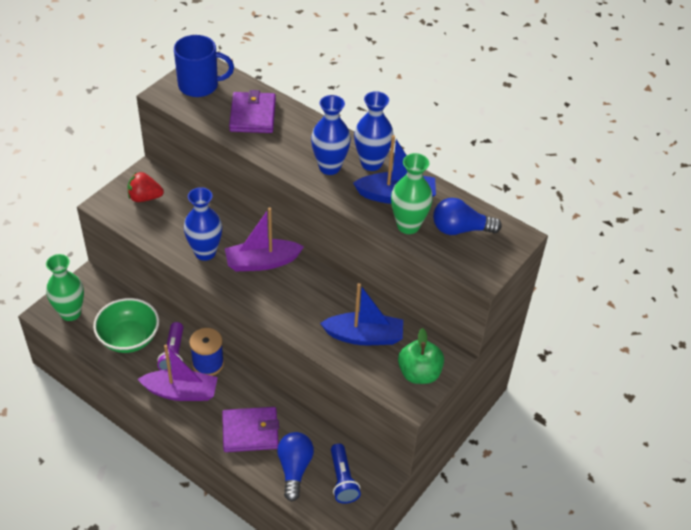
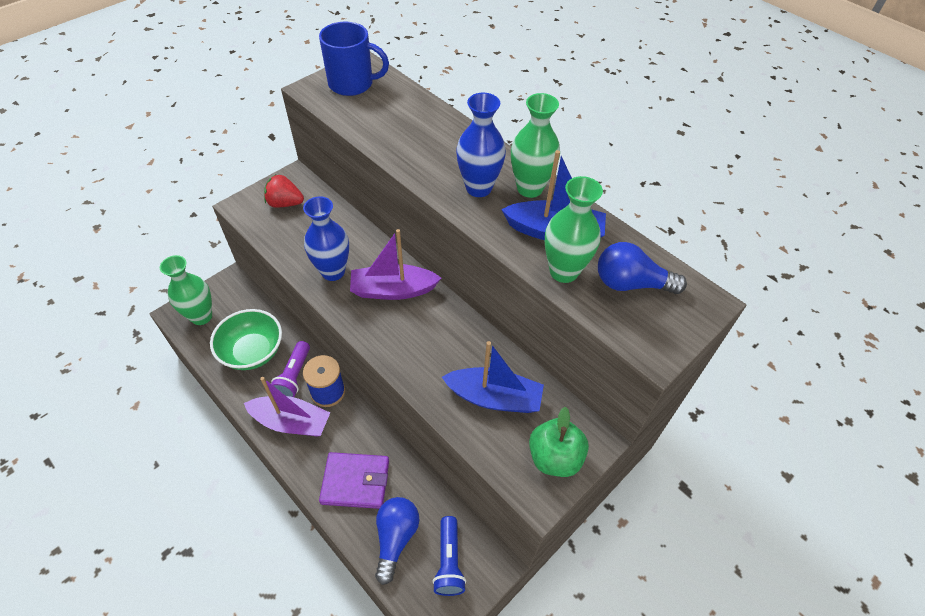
camera: 10 degrees right, 5 degrees up
(252, 115) = (402, 121): purple wallet -> none
(371, 163) = (529, 188): blue vase -> green vase

